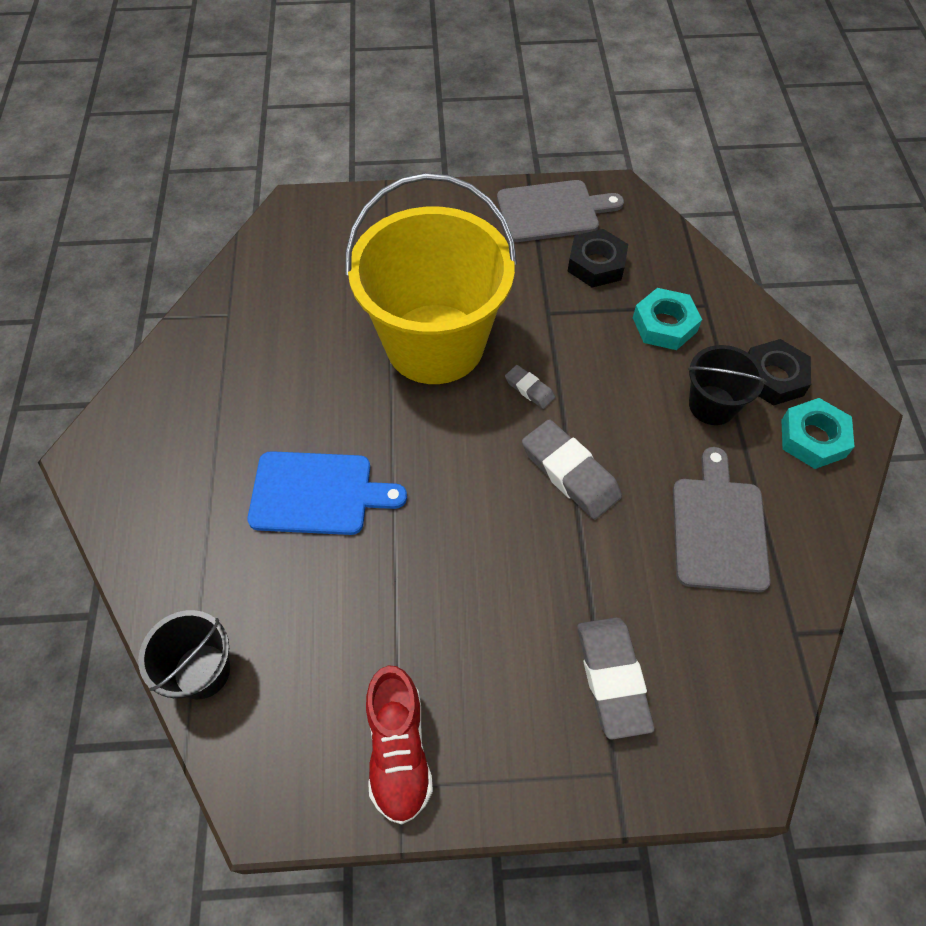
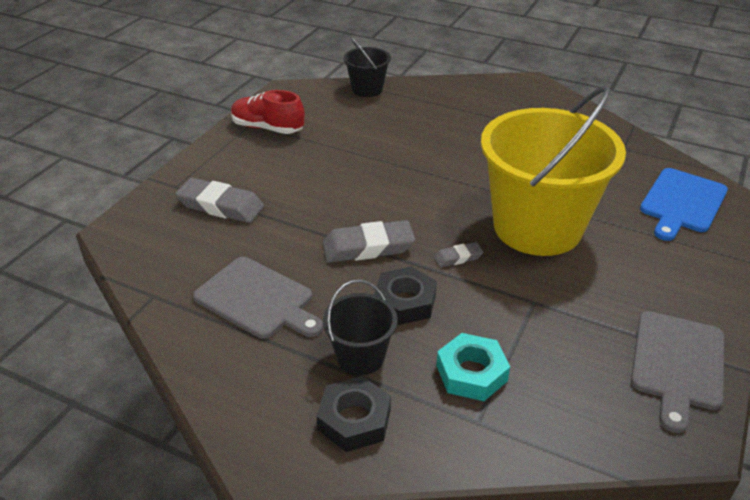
camera: 120 degrees right, 20 degrees down
(317, 493) = (443, 144): blue cutting board -> blue cutting board (682, 203)
(596, 264) = (580, 362): black nut -> black nut (405, 302)
(813, 438) = (272, 406): turquoise nut -> none

